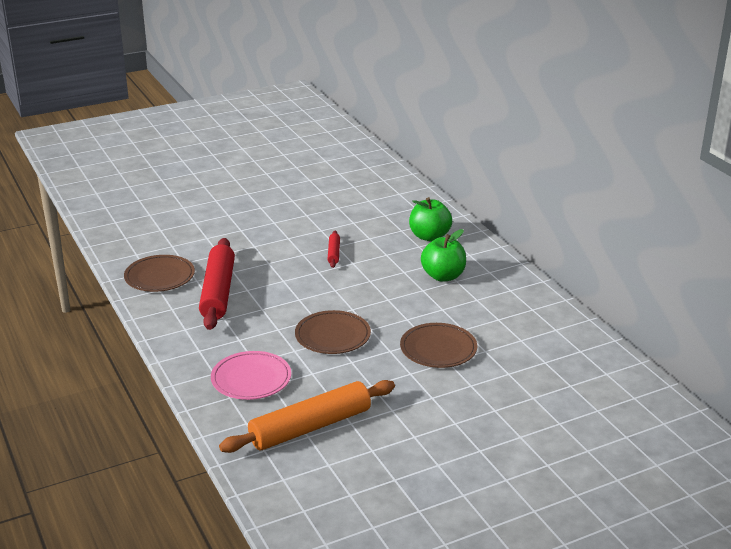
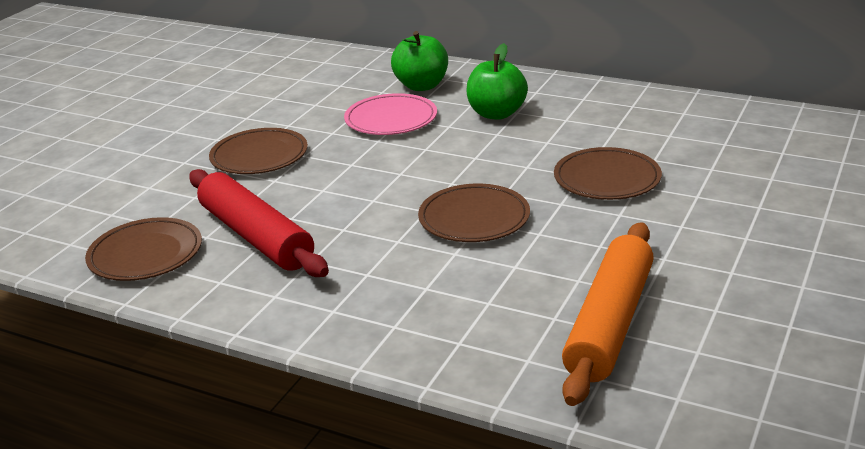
camera: 35 degrees left, 0 degrees up
(251, 379) = (452, 309): pink plate -> pink plate (391, 119)
(280, 244) = (259, 156): none -> brown plate
(333, 253) = (340, 140): red rolling pin -> none

